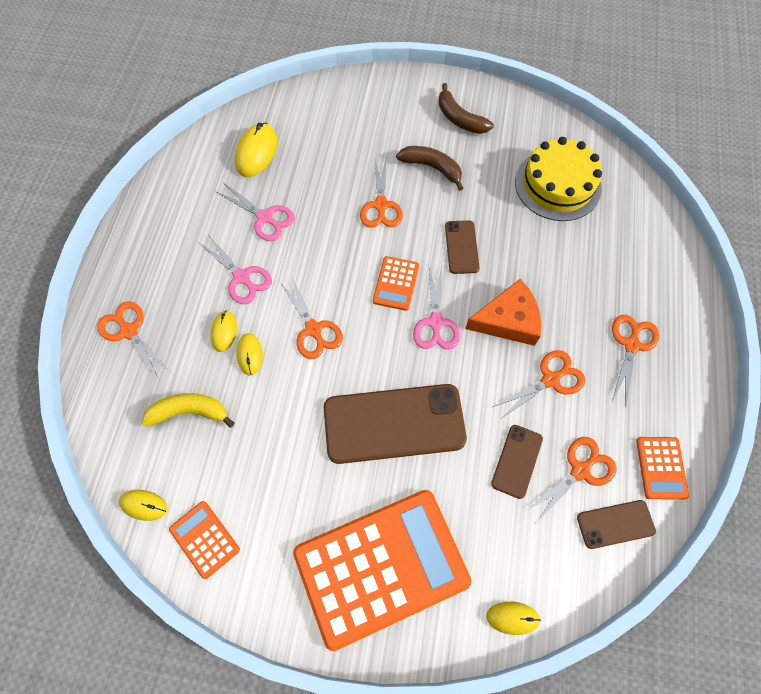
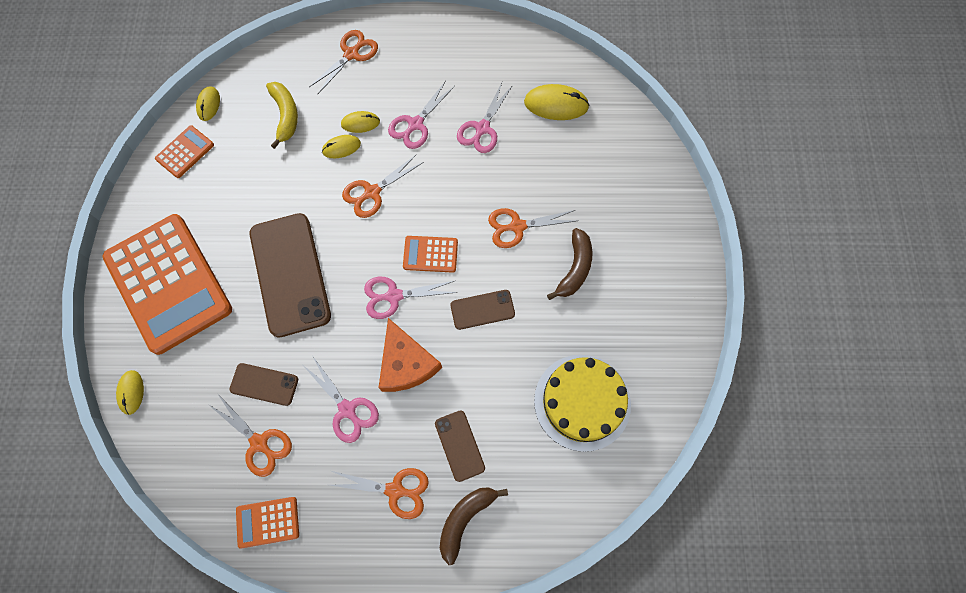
camera: 80 degrees right, 5 degrees up
(459, 118) = (649, 288): brown banana -> brown banana (465, 519)
(550, 380) = (347, 409): orange scissors -> pink scissors
(615, 524) = (212, 478): brown phone -> brown phone (459, 445)

